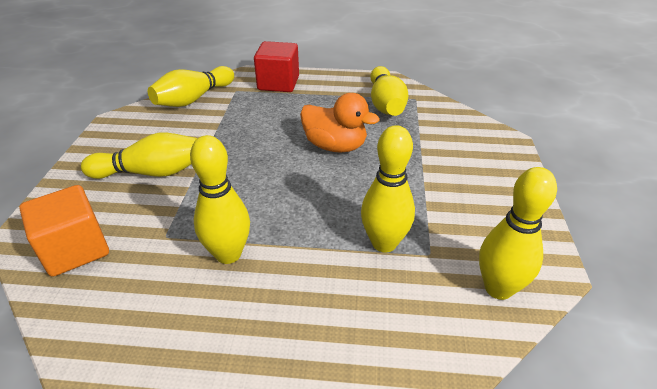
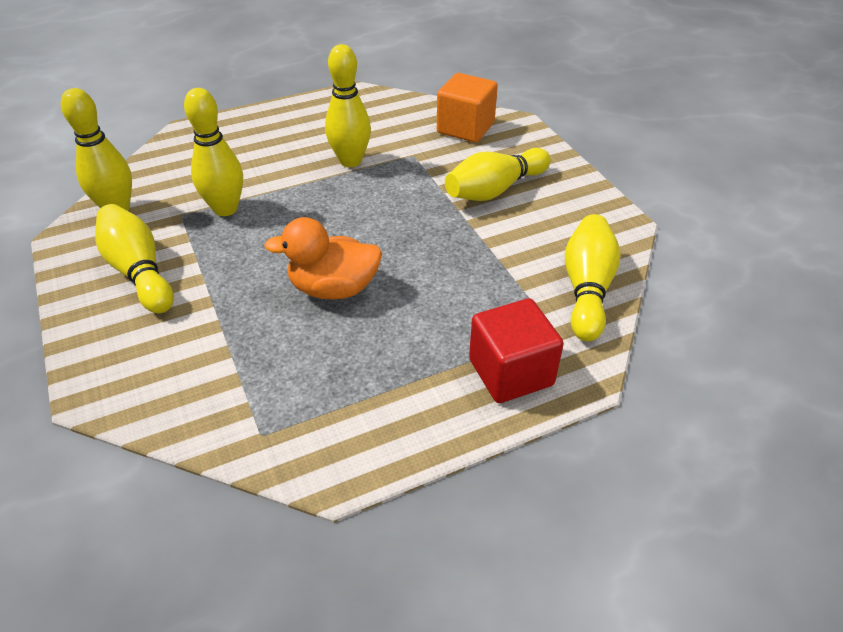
camera: 150 degrees right, 5 degrees up
(385, 104) = (306, 397): yellow bowling pin -> yellow bowling pin (139, 272)

